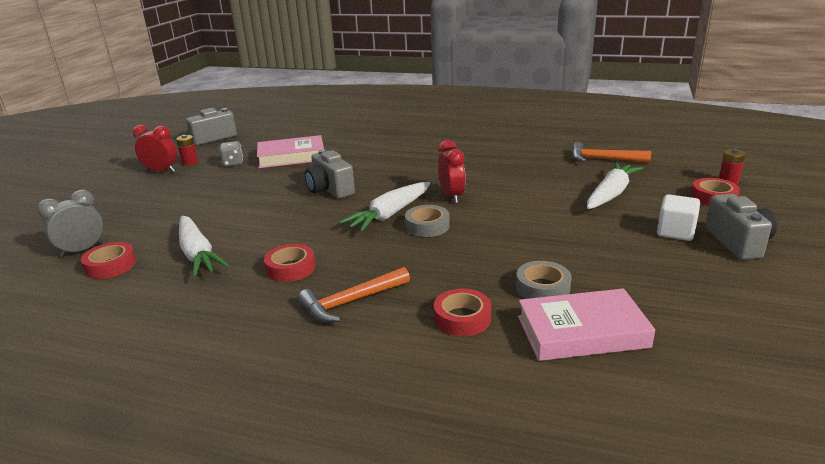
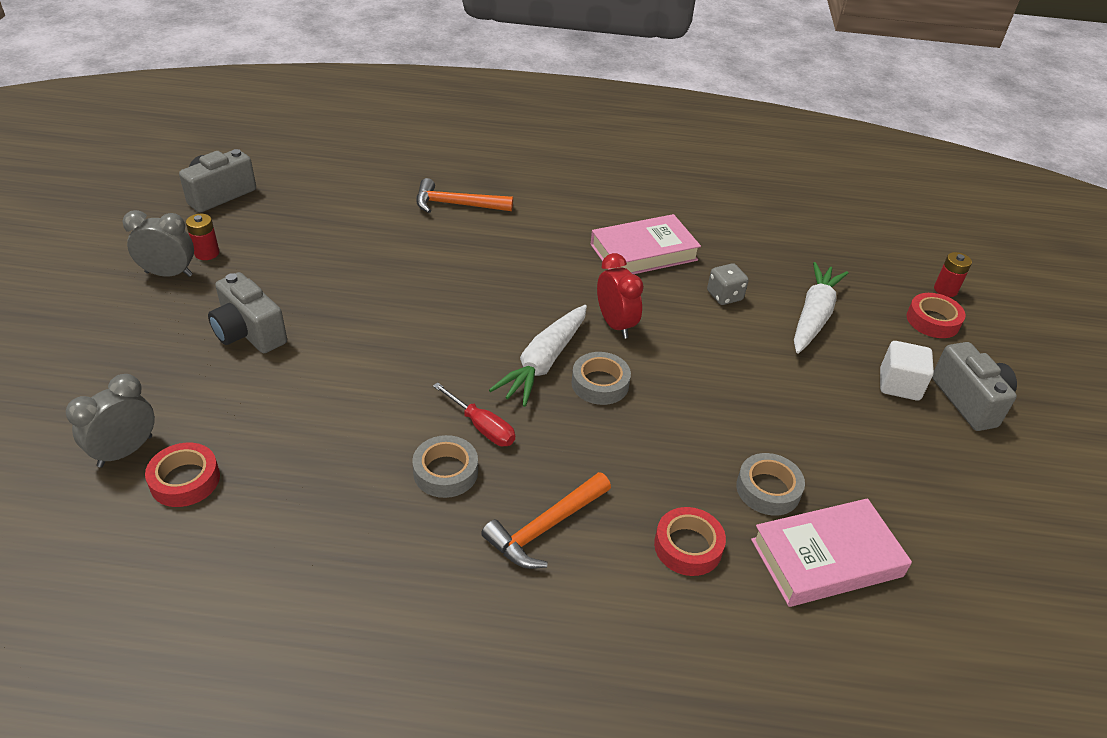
camera: 15 degrees left, 15 degrees up
(161, 171) = (169, 274): red clock -> grey clock
(198, 254) = (304, 451): white carrot -> none
(233, 163) = (277, 255): grey dice -> grey dice (724, 296)
(291, 157) = (362, 240): pink book -> pink book (643, 252)
(291, 268) = (445, 472): red tape -> grey tape
(329, 246) = (482, 427): none -> red screwdriver
(330, 189) = (444, 313): grey camera -> grey camera (249, 333)
(603, 159) = (792, 247): orange hammer -> orange hammer (457, 205)

